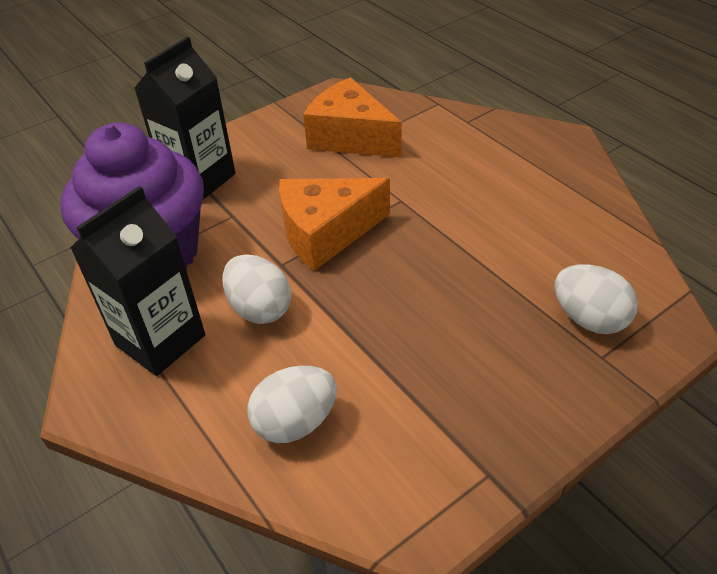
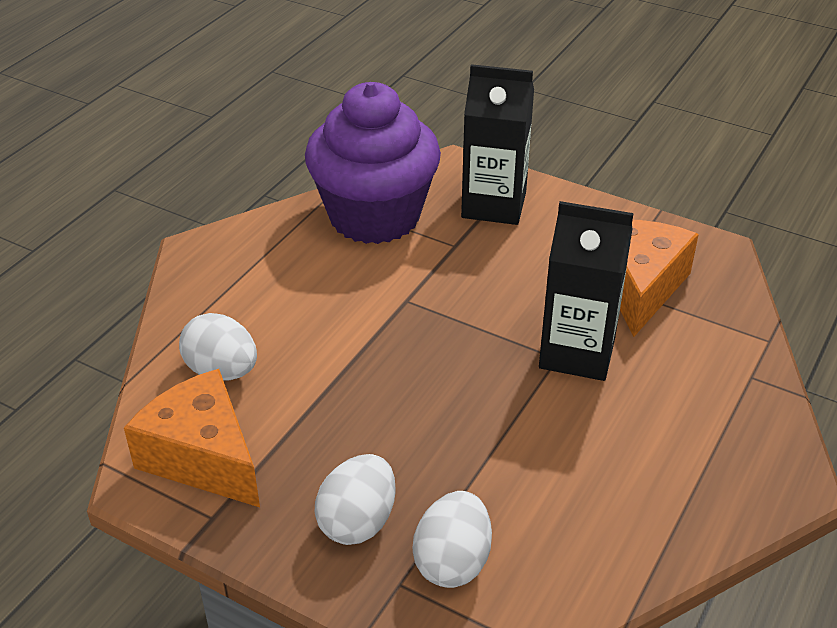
camera: 65 degrees right, 5 degrees down
(160, 340) = (276, 260): black carton -> black carton (577, 352)
(260, 308) = (341, 305): white egg -> white egg (358, 522)
(326, 233) = (468, 316): orange cheese -> orange cheese (203, 457)

